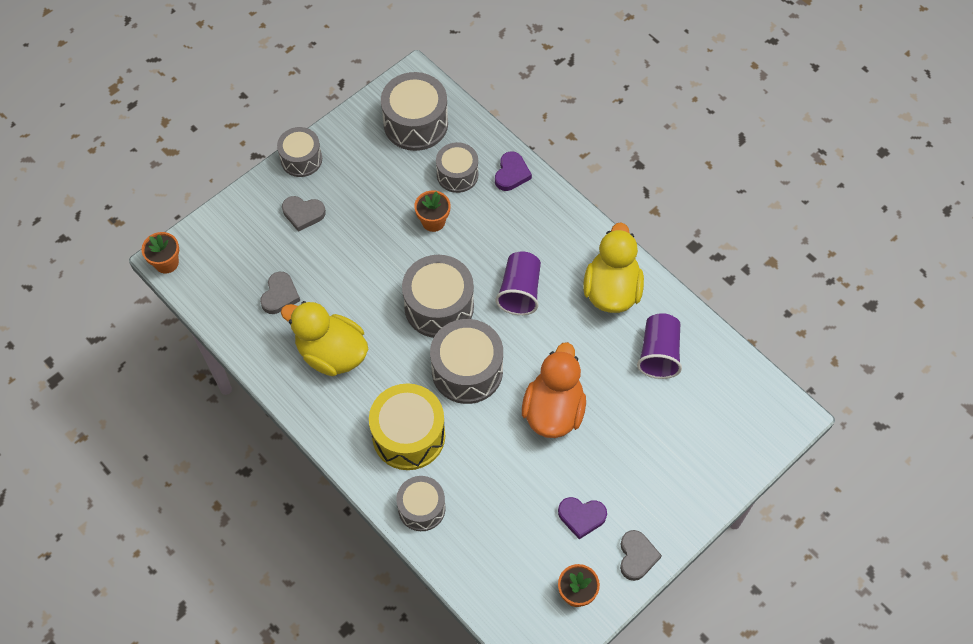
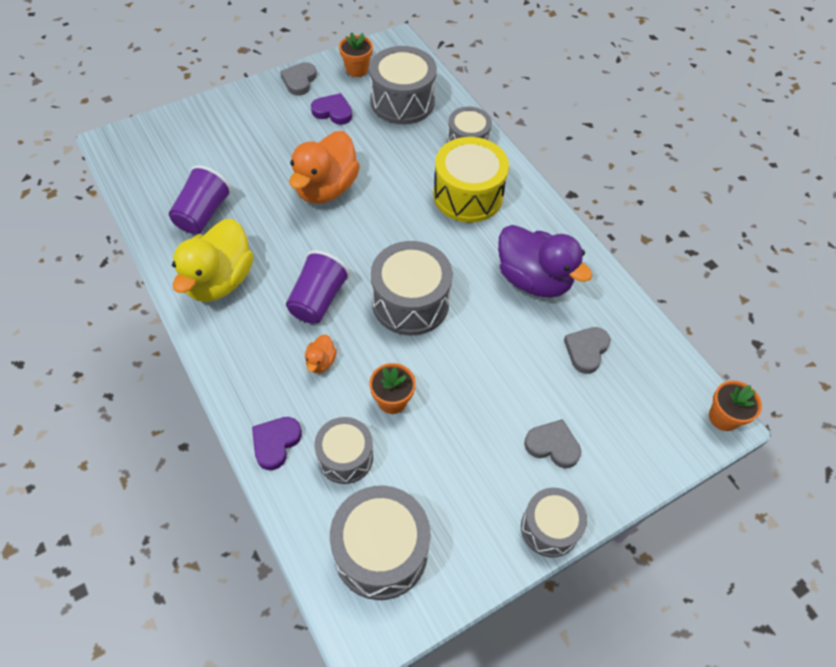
camera: 170 degrees left, 5 degrees down
(331, 353) = (533, 279): yellow duck -> purple duck
(467, 371) = (398, 236): grey drum -> grey drum (402, 101)
(499, 239) = (321, 362): none -> orange duck

